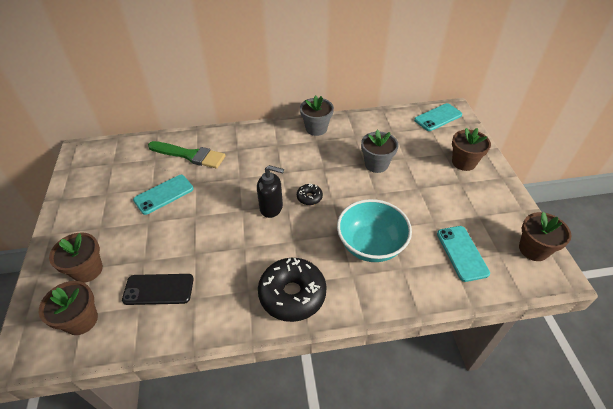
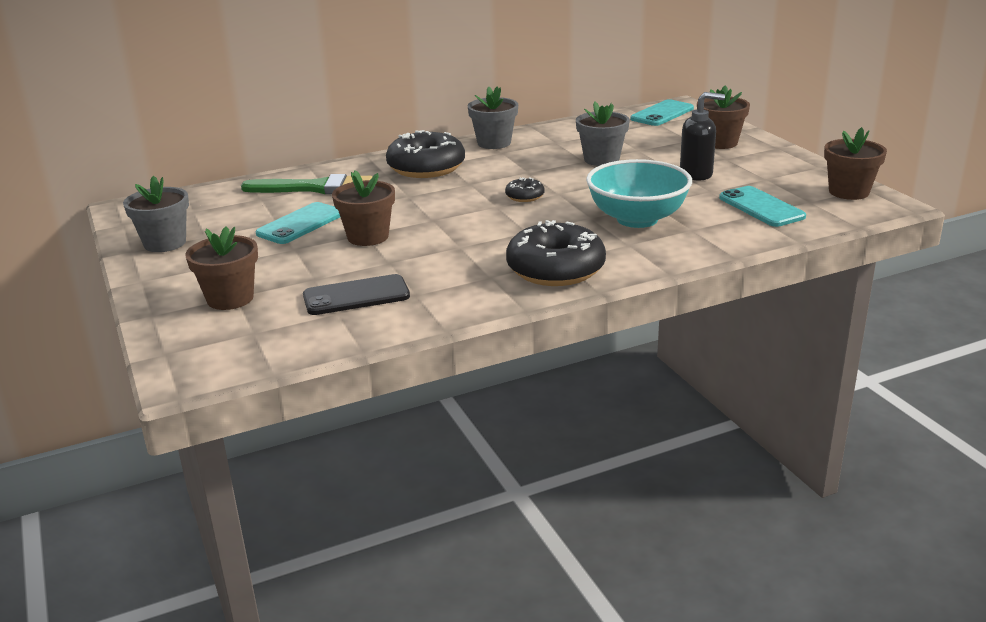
camera: 15 degrees left, 20 degrees down
(81, 195) = (165, 243): none -> grey flower pot
(81, 320) = (256, 337): brown flower pot -> brown flower pot (368, 237)
(263, 148) = (426, 168): none -> black donut
(271, 208) = (475, 212): black soap dispenser -> black soap dispenser (696, 174)

